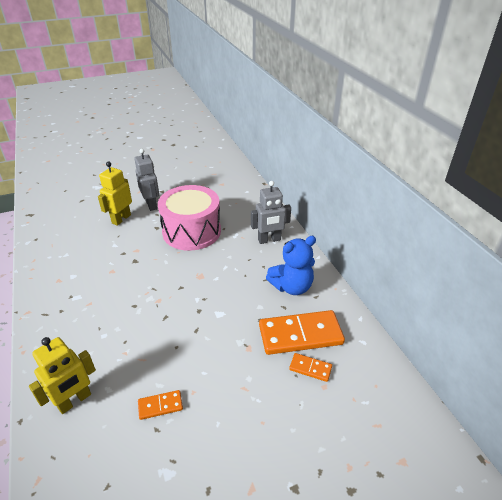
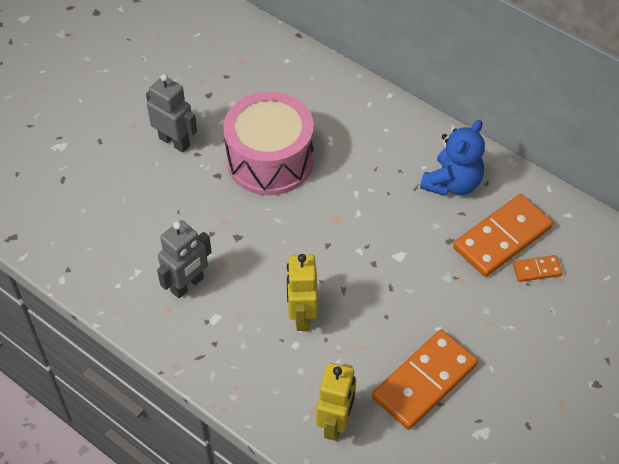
camera: 30 degrees left, 15 degrees up
(121, 219) = (155, 184): yellow robot -> yellow robot (302, 316)
(160, 406) = (424, 381): orange domino -> orange domino, size x2.14
(269, 240) = (378, 129): grey robot -> grey robot (187, 285)

